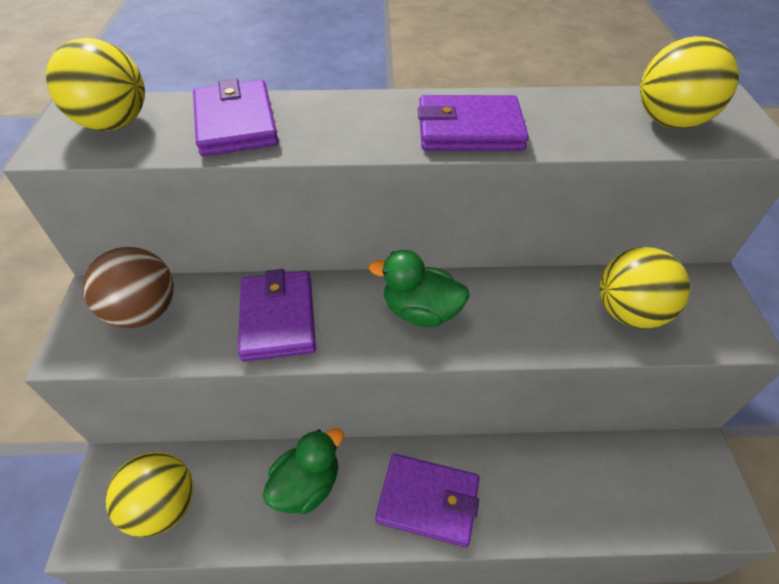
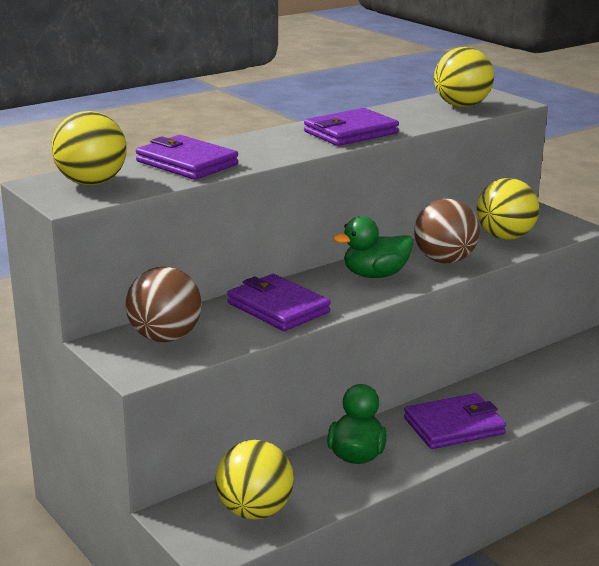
camera: 35 degrees left, 25 degrees down
(518, 322) = (444, 260): none -> brown ball

